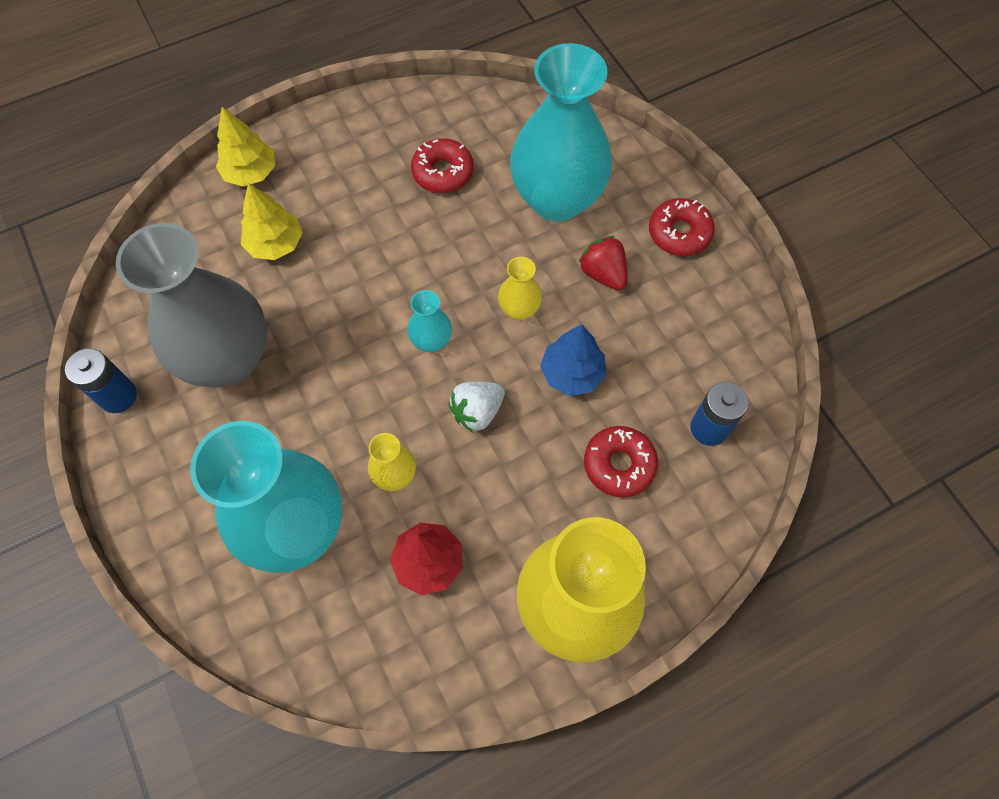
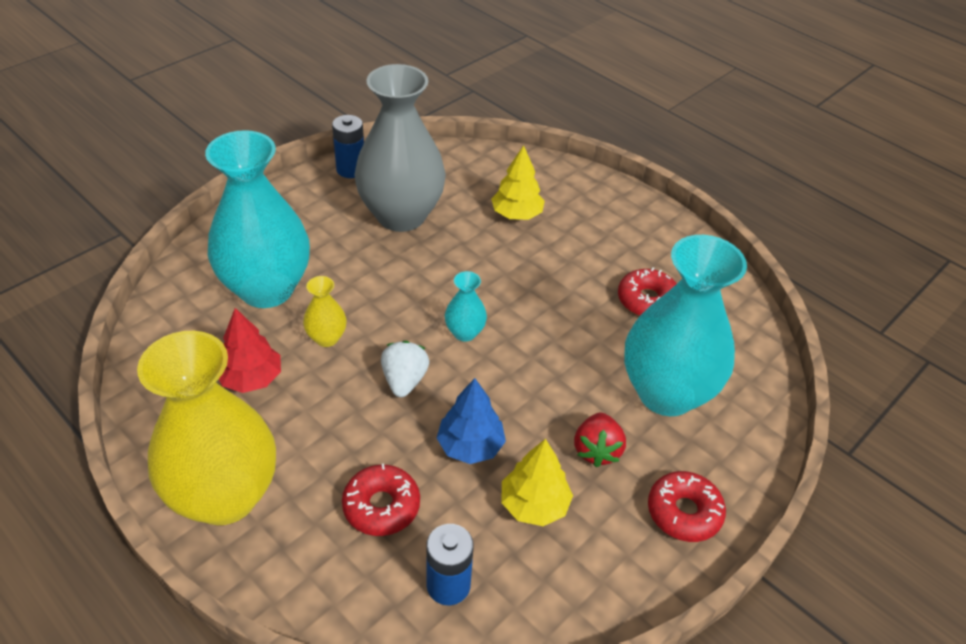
camera: 70 degrees right, 20 degrees down
(250, 173) = (577, 184): yellow tree -> yellow tree (534, 504)
(477, 412) = (404, 381): white strawberry -> white strawberry turned 60 degrees clockwise
(519, 309) = (524, 389): yellow vase -> none
(603, 274) = (596, 450): red strawberry -> red strawberry turned 150 degrees clockwise

